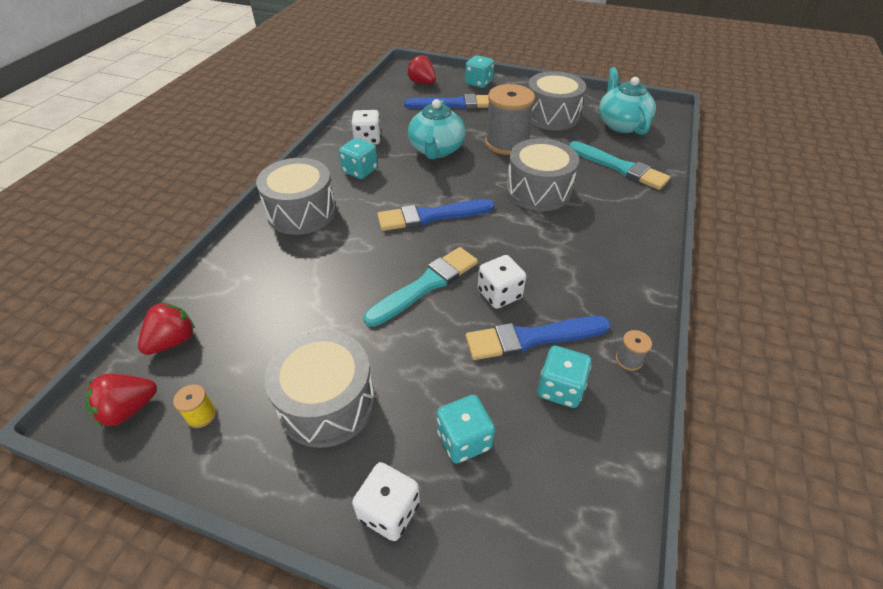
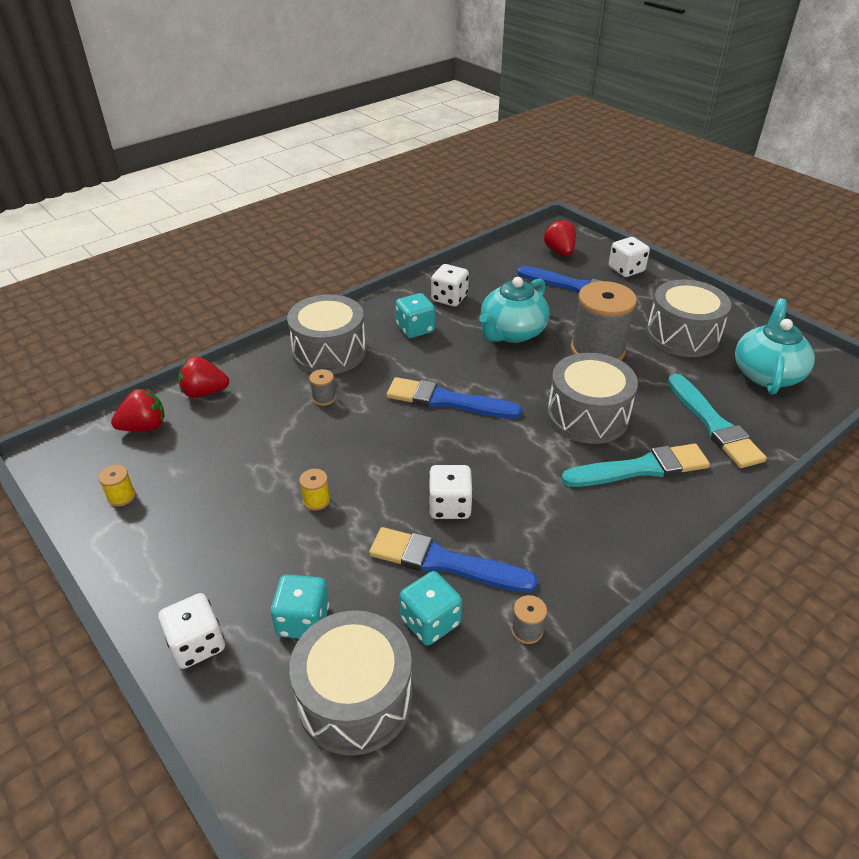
camera: 30 degrees right, 5 degrees down
(129, 409) = (78, 467): red strawberry -> red strawberry (204, 392)
(327, 403) = (218, 533): grey drum -> grey drum (355, 698)
(328, 251) = (324, 398): none -> grey spool
(391, 336) = (316, 500): none -> yellow spool
(425, 285) = (385, 467): turquoise brush -> turquoise brush (640, 468)
(478, 83) = (626, 270): turquoise dice -> white dice

